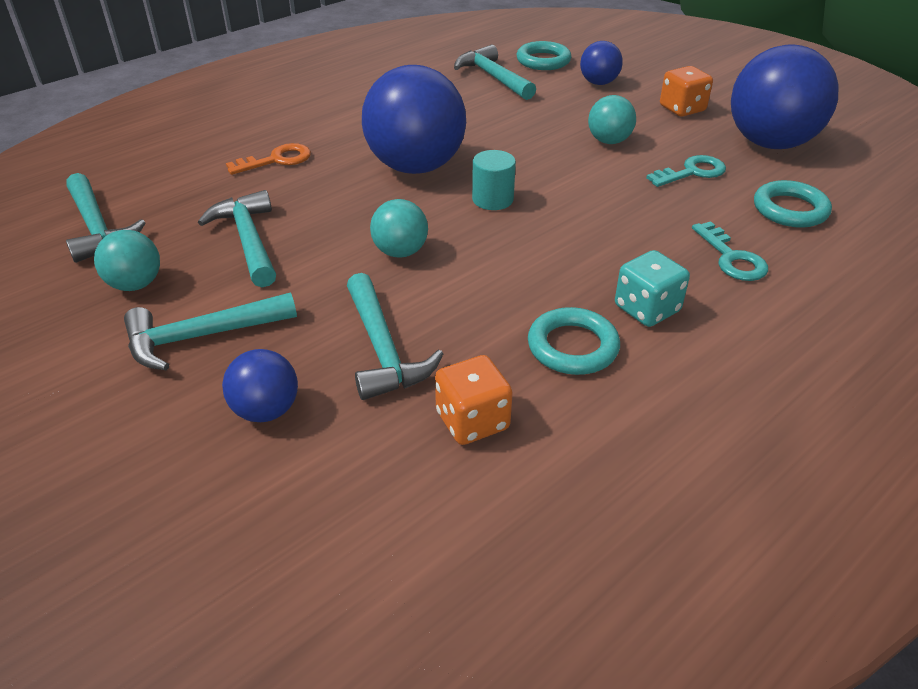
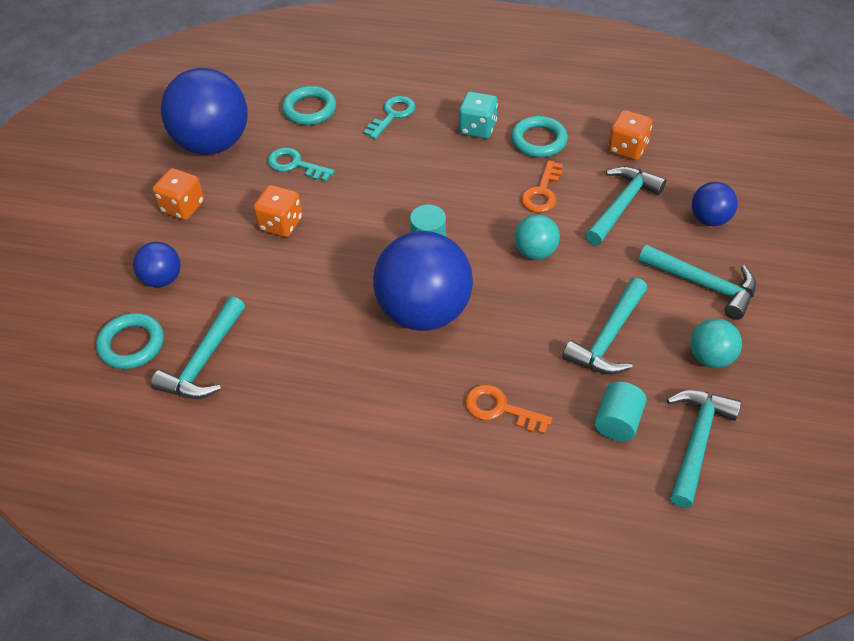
camera: 125 degrees left, 10 degrees up
(177, 202) = (617, 422): none -> turquoise cylinder
(477, 300) = (542, 192): none -> orange key
(609, 141) = (281, 224): turquoise ball -> orange dice

